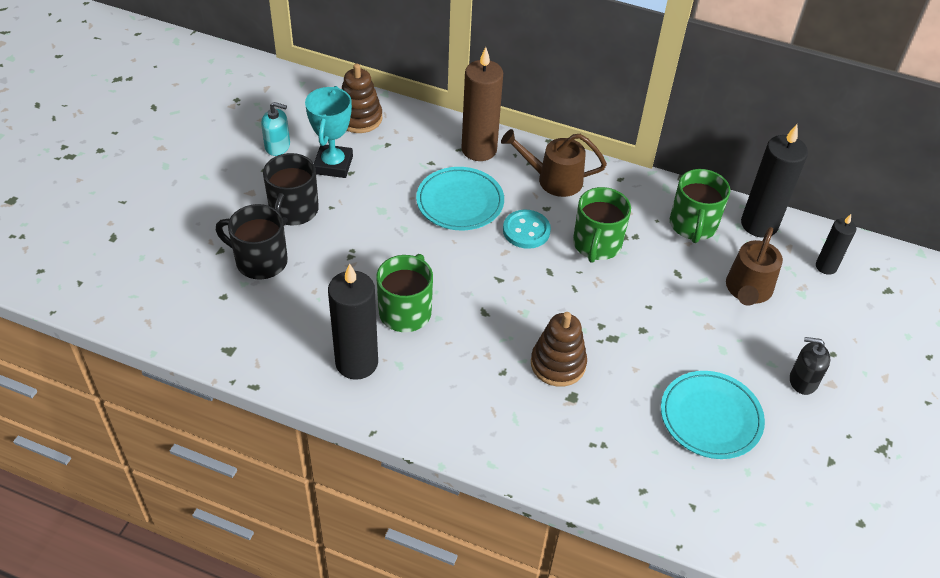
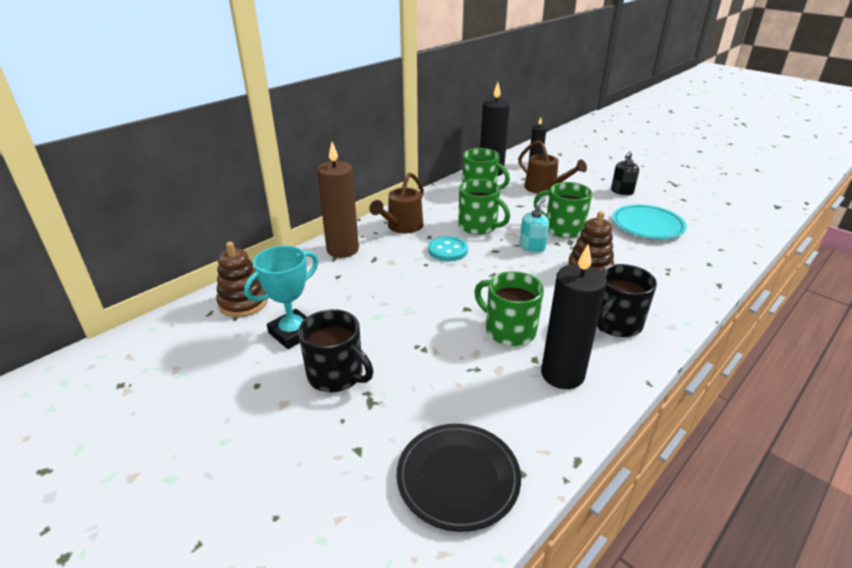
camera: 65 degrees left, 15 degrees down
(212, 315) = (458, 478): none -> black plate
(260, 261) = (395, 417): black mug -> black mug (616, 324)
(277, 146) = (230, 367): turquoise soap dispenser -> turquoise soap dispenser (532, 247)
(333, 165) = (293, 333): turquoise trophy -> turquoise trophy turned 75 degrees counterclockwise
(460, 202) = (396, 272): turquoise plate -> none
(641, 326) = (563, 229): none -> green mug

